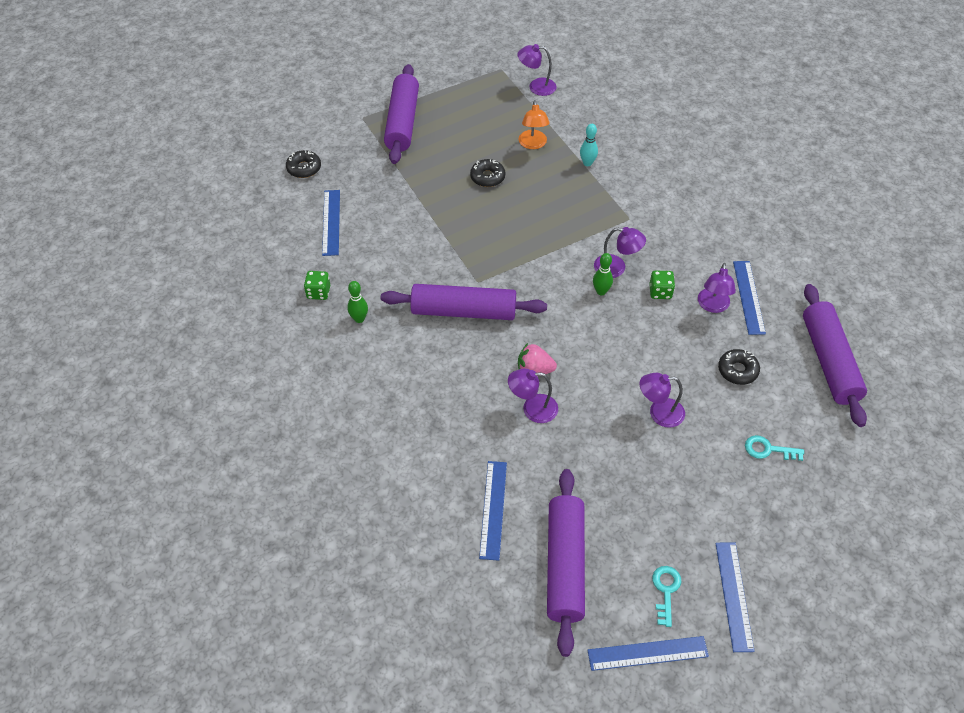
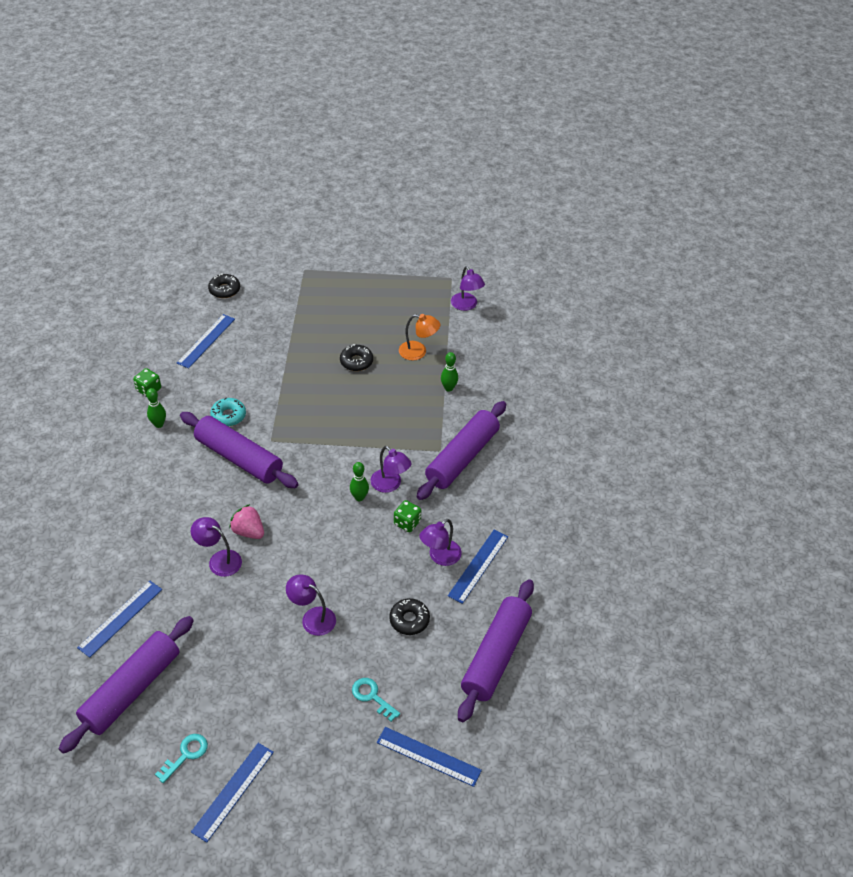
camera: 30 degrees right, 5 degrees down
(402, 122) = (331, 287): purple rolling pin -> purple rolling pin (462, 457)
(418, 279) = (228, 416): none -> turquoise donut
(533, 144) = (418, 352): orange lamp -> orange lamp turned 105 degrees counterclockwise
(536, 87) = (466, 305): purple lamp -> purple lamp turned 150 degrees counterclockwise
(587, 163) = (448, 388): turquoise bowling pin -> green bowling pin
(647, 653) = (128, 791): blue ruler -> blue ruler (428, 756)

